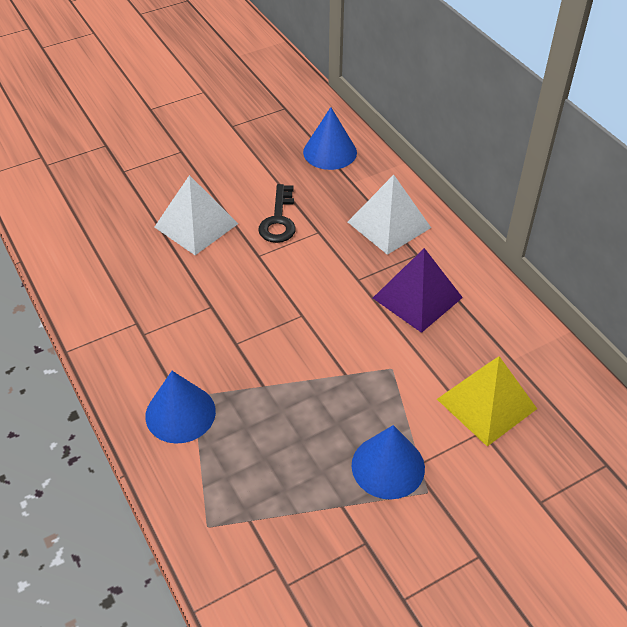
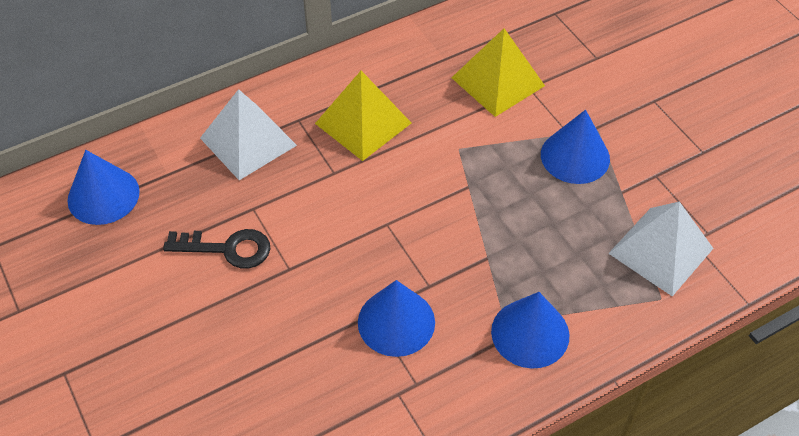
camera: 90 degrees left, 5 degrees up
(196, 225) = (226, 341): white pyramid -> white pyramid (660, 251)
(202, 321) = (396, 322): none -> blue cone
(417, 297) = (363, 123): purple pyramid -> yellow pyramid

